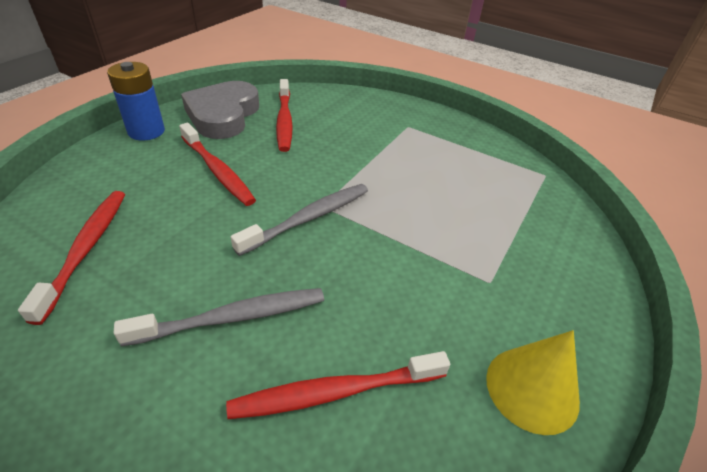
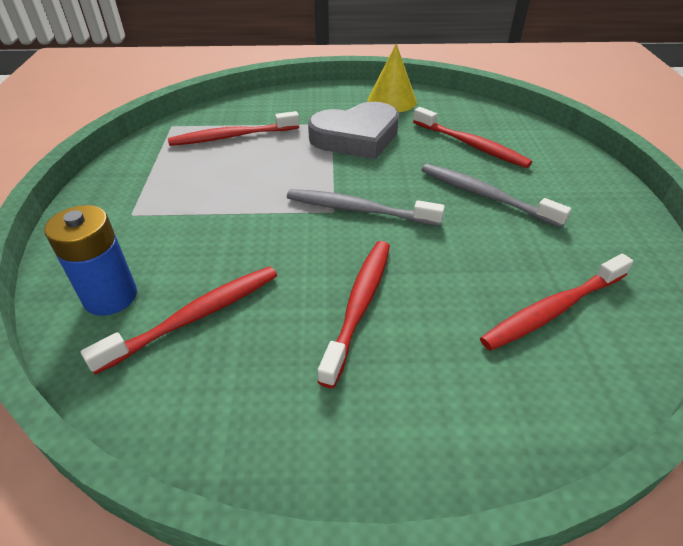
camera: 120 degrees left, 0 degrees up
(146, 131) = (356, 453): blue battery -> blue battery (110, 297)
(223, 115) = (230, 394): grey heart -> grey heart (356, 137)
(499, 199) = (232, 136): none -> red toothbrush

